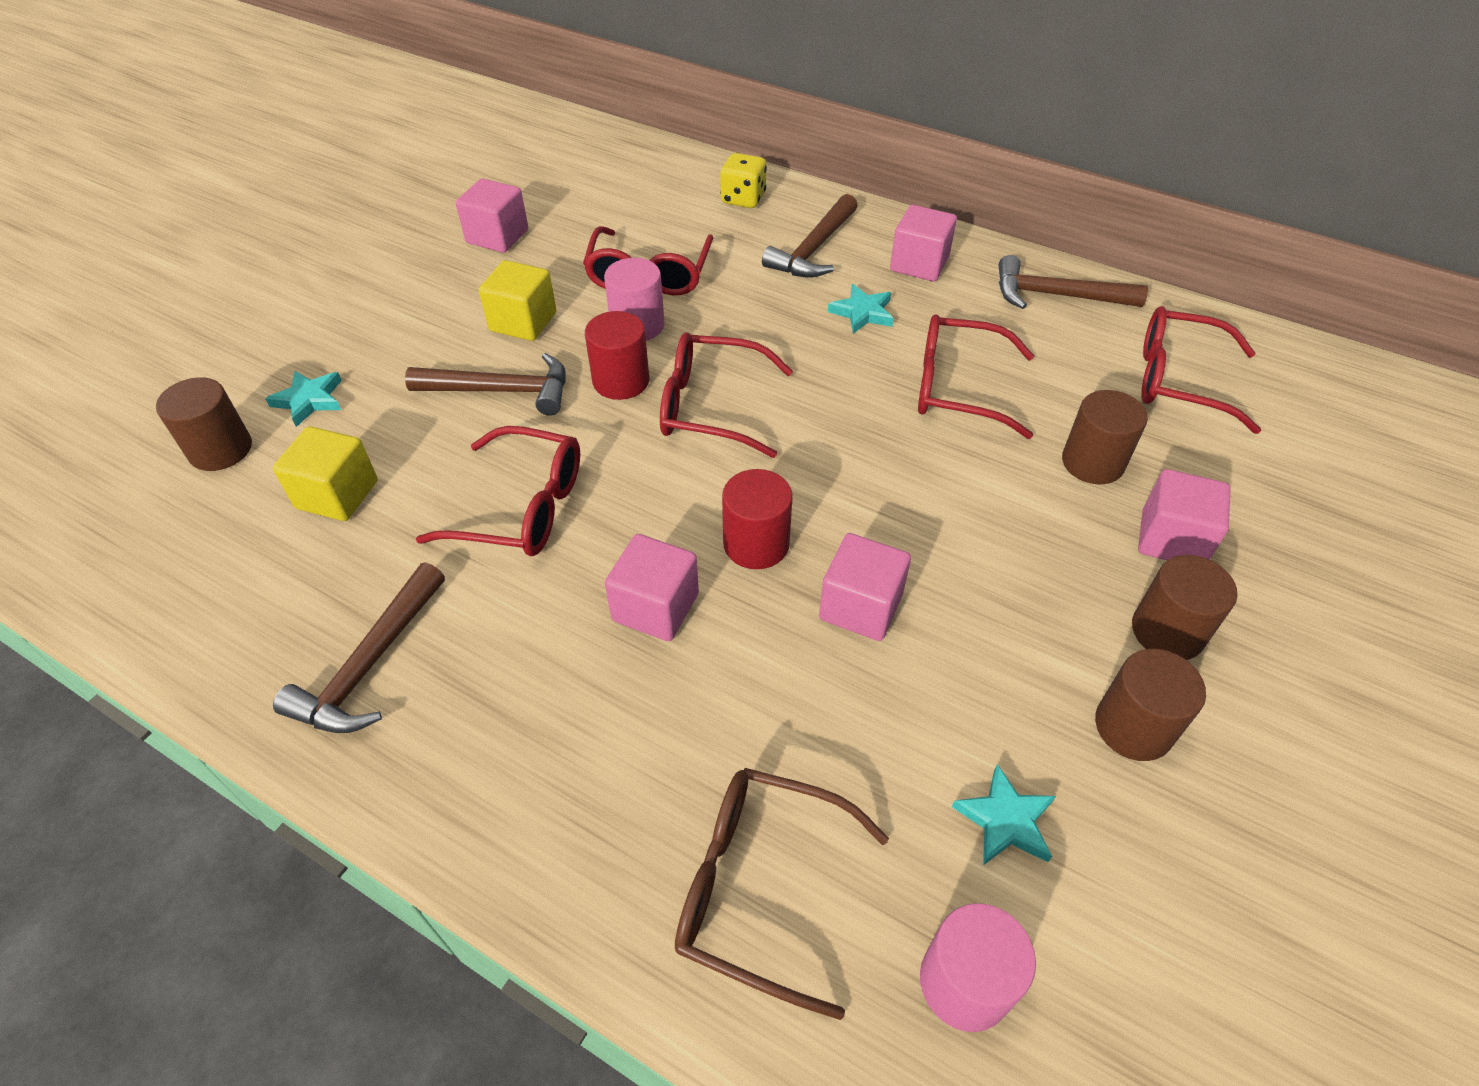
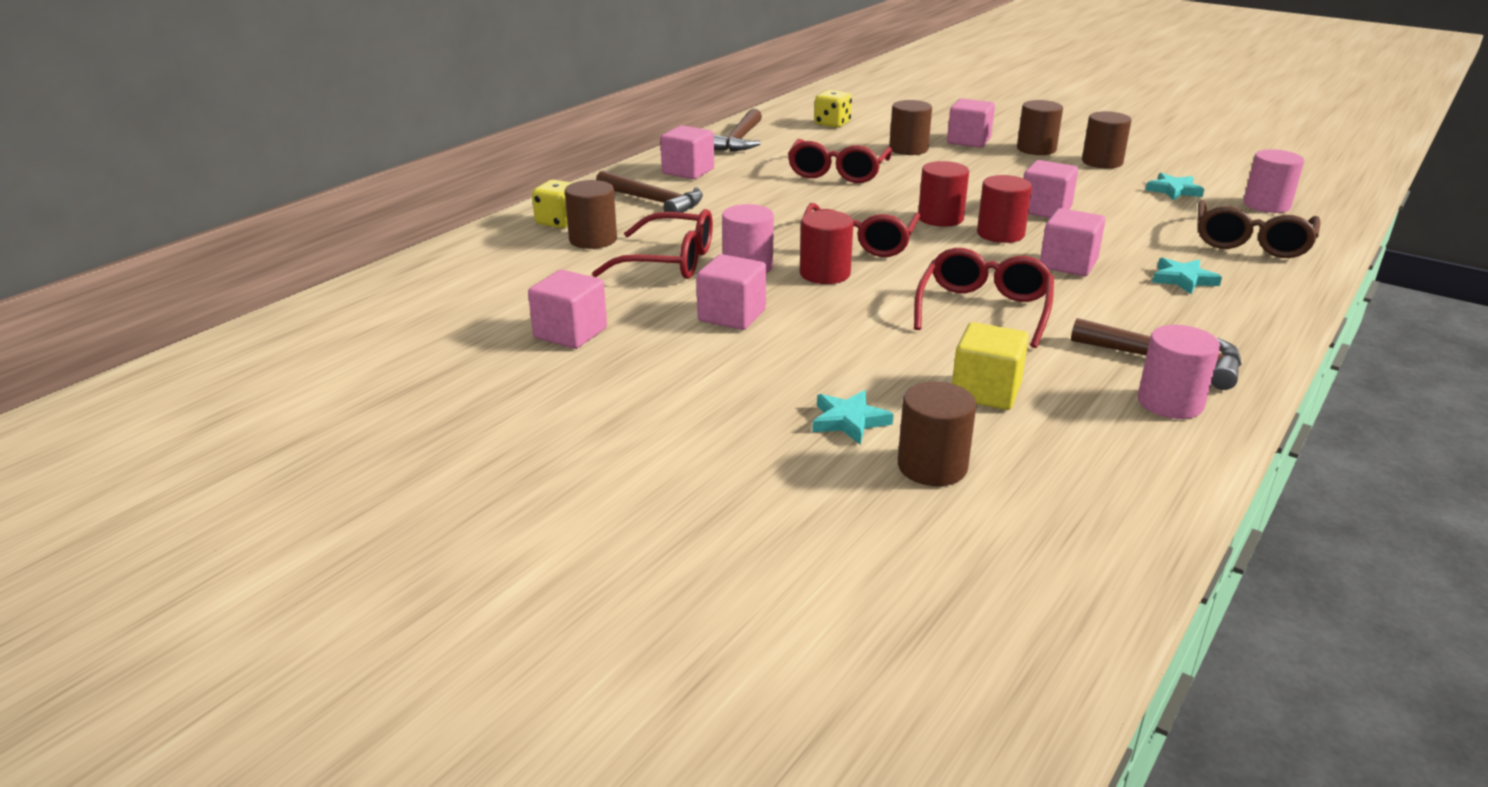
camera: 85 degrees left, 20 degrees down
(275, 648) = (1170, 403): none -> pink cylinder
(502, 391) = (836, 322): brown hammer -> none
(523, 322) = (732, 315): yellow cube -> pink cube
(700, 223) = (593, 240): none -> brown cylinder
(804, 485) = (940, 218): none -> red cylinder
(862, 313) = (746, 191): turquoise star -> turquoise star (1183, 279)
(1179, 380) = (832, 124): red glasses -> yellow dice

